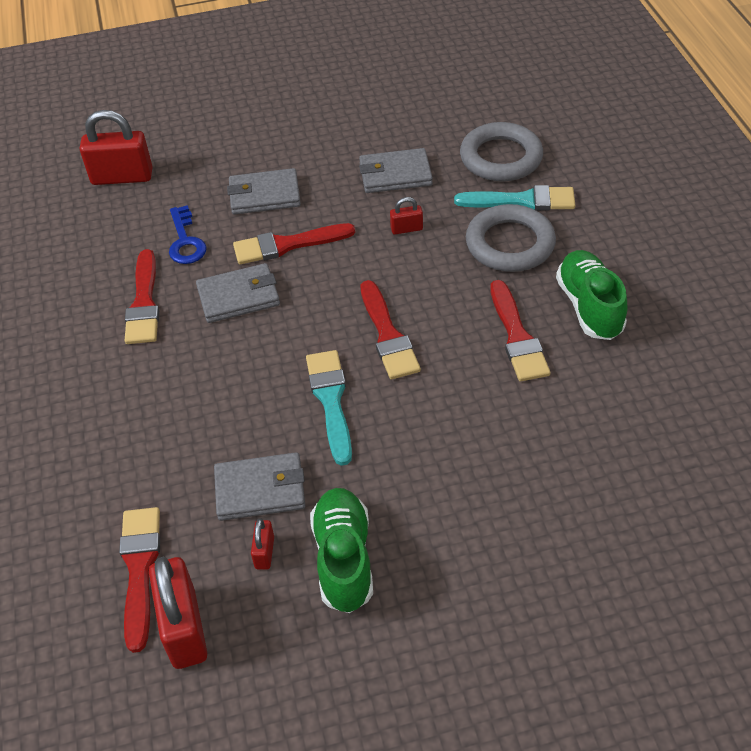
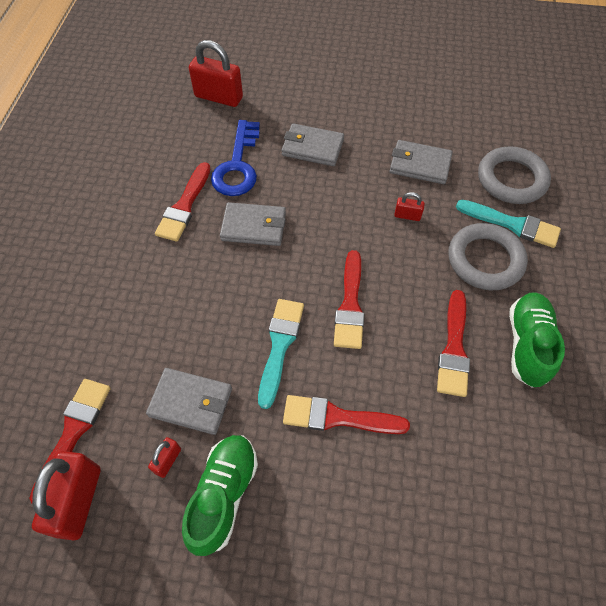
camera: 20 degrees right, 10 degrees up
(185, 241) = (238, 165): blue key -> blue key, size x1.51
(287, 245) = (310, 196): red brush -> red brush (337, 417)

